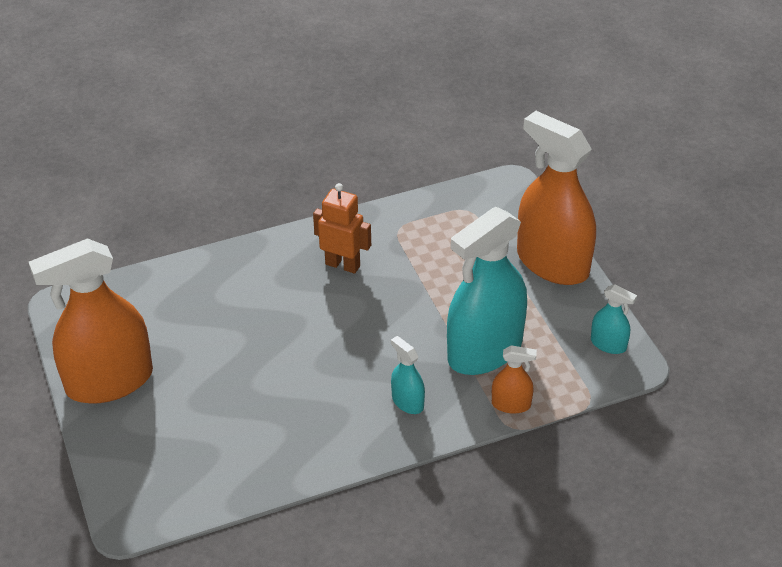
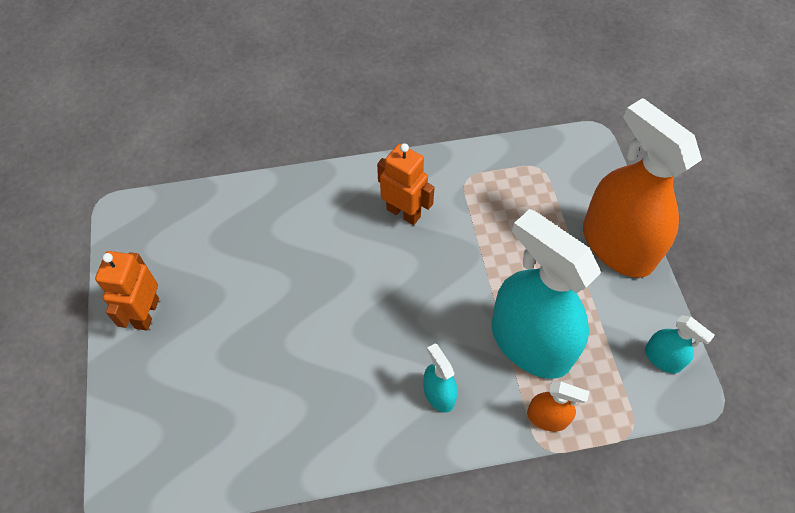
camera: 10 degrees right, 15 degrees up
(109, 381) = (146, 313): orange spray bottle -> orange robot
(485, 351) = (530, 343): turquoise spray bottle -> turquoise spray bottle turned 75 degrees clockwise

